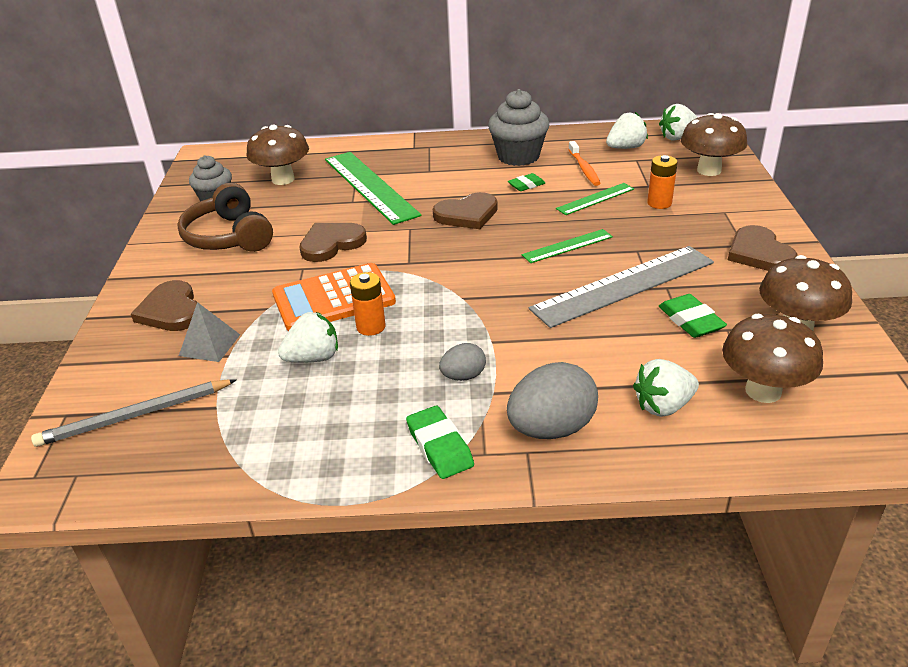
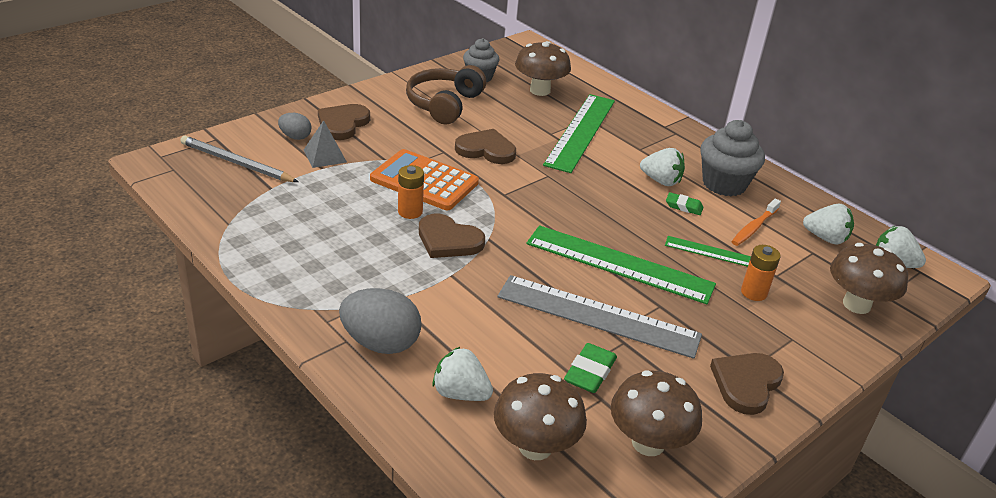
camera: 45 degrees right, 0 degrees up
(313, 358) = (353, 203): white strawberry -> white strawberry (661, 181)
(439, 446) = (316, 297): green eraser -> none
(463, 376) = (398, 277): grey egg -> grey egg (295, 137)
(467, 214) = (601, 194): brown heart -> brown heart (448, 240)
(567, 246) = (619, 264): green ruler -> green ruler, size x1.96

